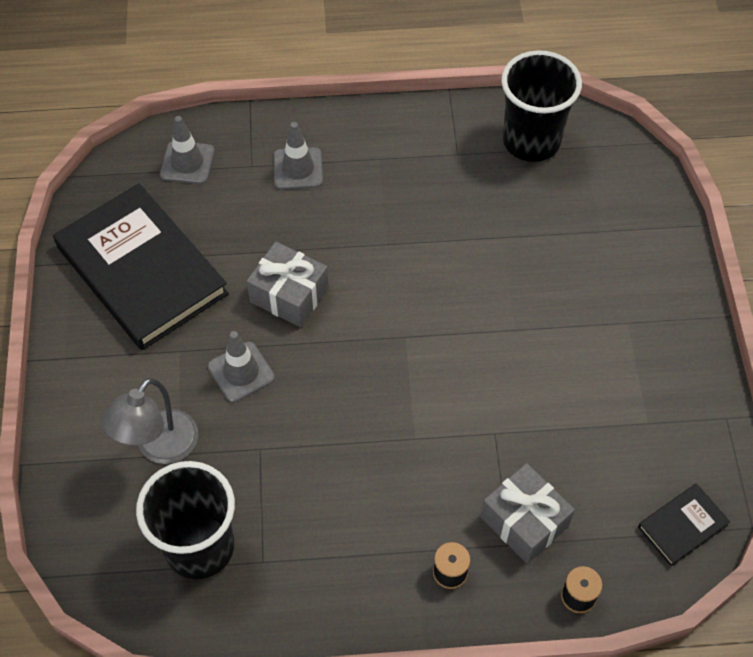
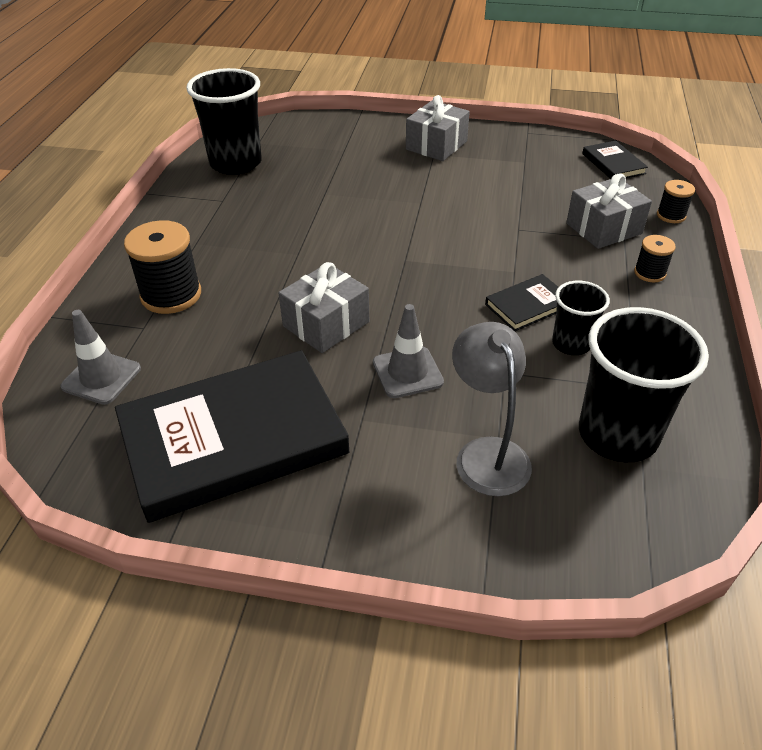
camera: 75 degrees left, 15 degrees down
(159, 448) = (487, 453): grey lamp -> grey lamp turned 150 degrees counterclockwise
(298, 168) = (171, 295): grey traffic cone -> black spool
(311, 501) = (571, 344): none -> black cup
(360, 457) = (528, 305): none -> black book
(648, 321) = (436, 145): none -> grey gift

